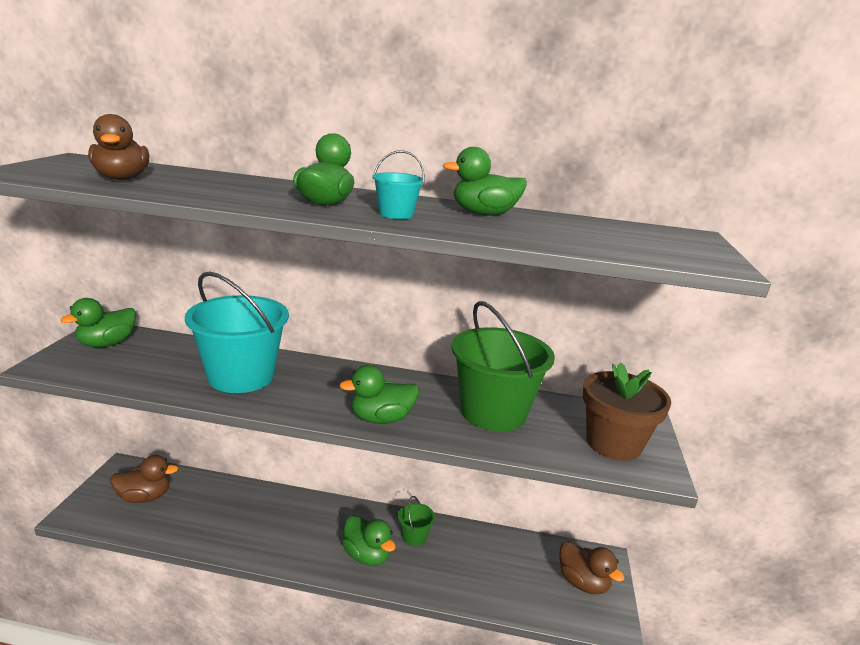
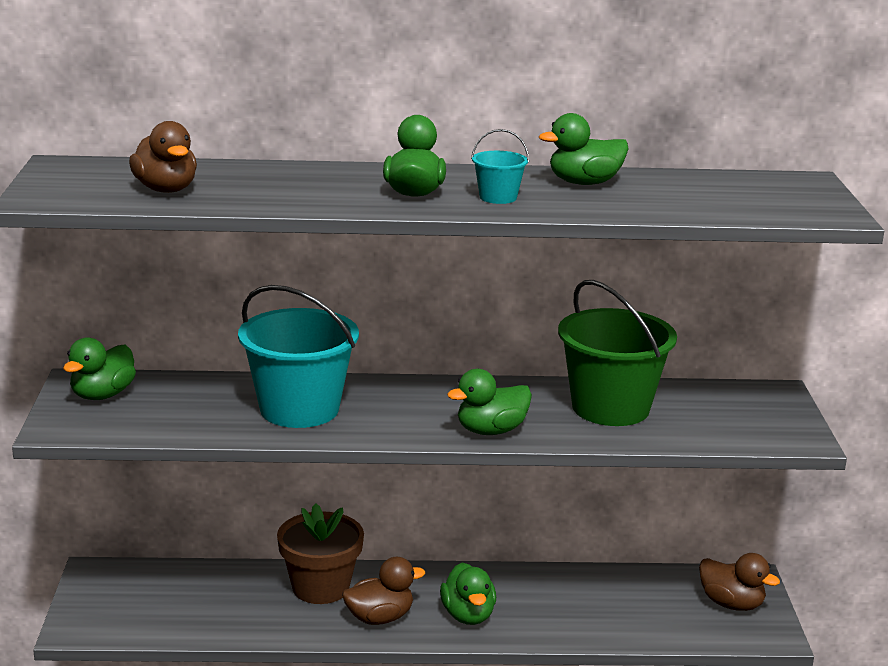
camera: 10 degrees left, 0 degrees up
(144, 497) = (150, 598): brown duck -> brown duck (380, 618)
(367, 555) = (468, 615): green duck -> green duck turned 45 degrees clockwise
(414, 536) = (516, 589): green bucket -> none
(613, 443) = (751, 420): brown flower pot -> brown flower pot (320, 587)

